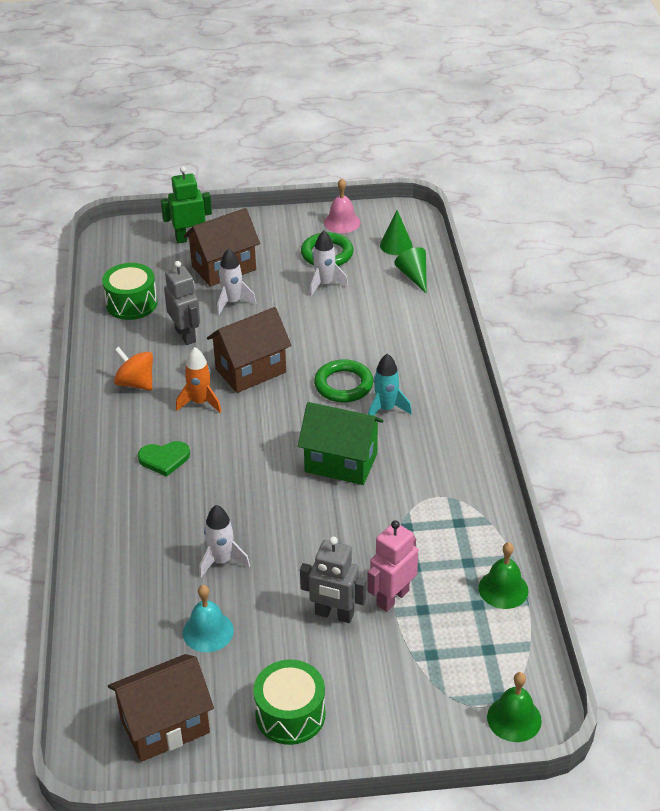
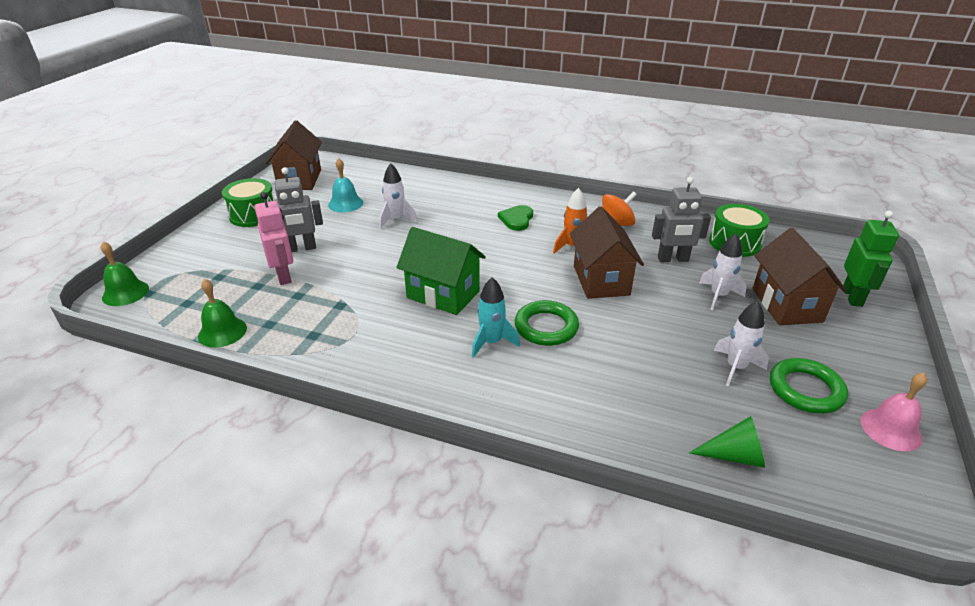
camera: 115 degrees right, 5 degrees down
(334, 614) = (301, 248): grey robot -> grey robot turned 150 degrees counterclockwise
(341, 463) = (443, 294): green house -> green house turned 75 degrees clockwise
(396, 245) = (821, 466): green cone -> none

